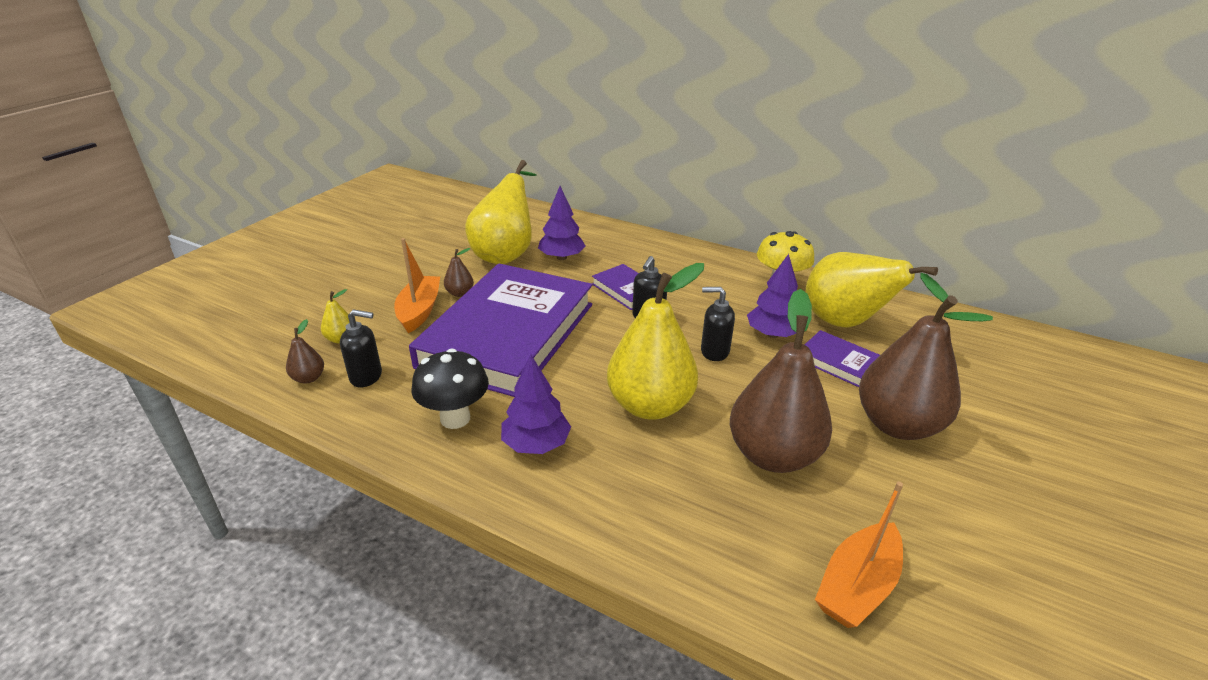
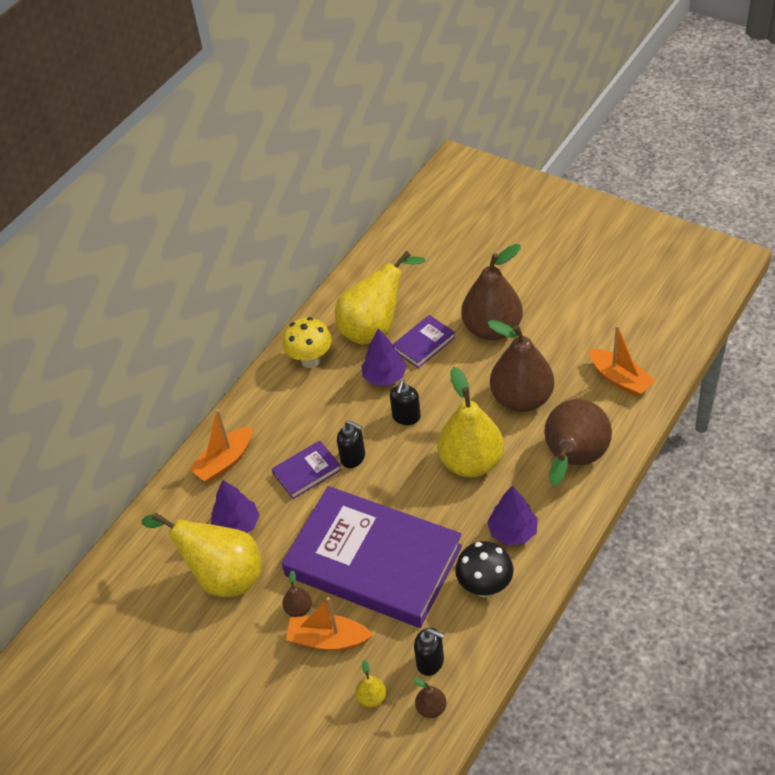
camera: 80 degrees left, 15 degrees up
(366, 376) = (430, 662): black soap dispenser -> black soap dispenser turned 105 degrees clockwise
(635, 247) = (224, 462): none -> orange boat
(665, 513) = (573, 460): none -> brown pear

